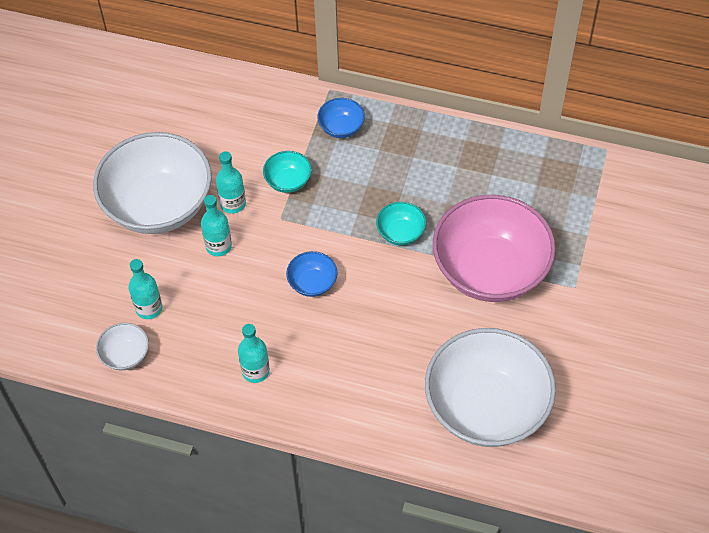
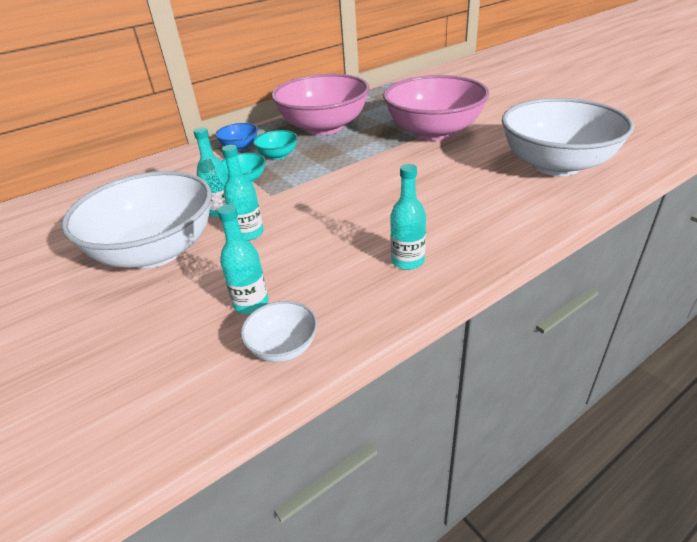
camera: 50 degrees left, 20 degrees down
(312, 283) = (352, 200): blue bowl -> none
(400, 233) = (359, 152): turquoise bowl -> turquoise bowl (278, 155)
(432, 167) = (324, 127): none -> pink bowl

